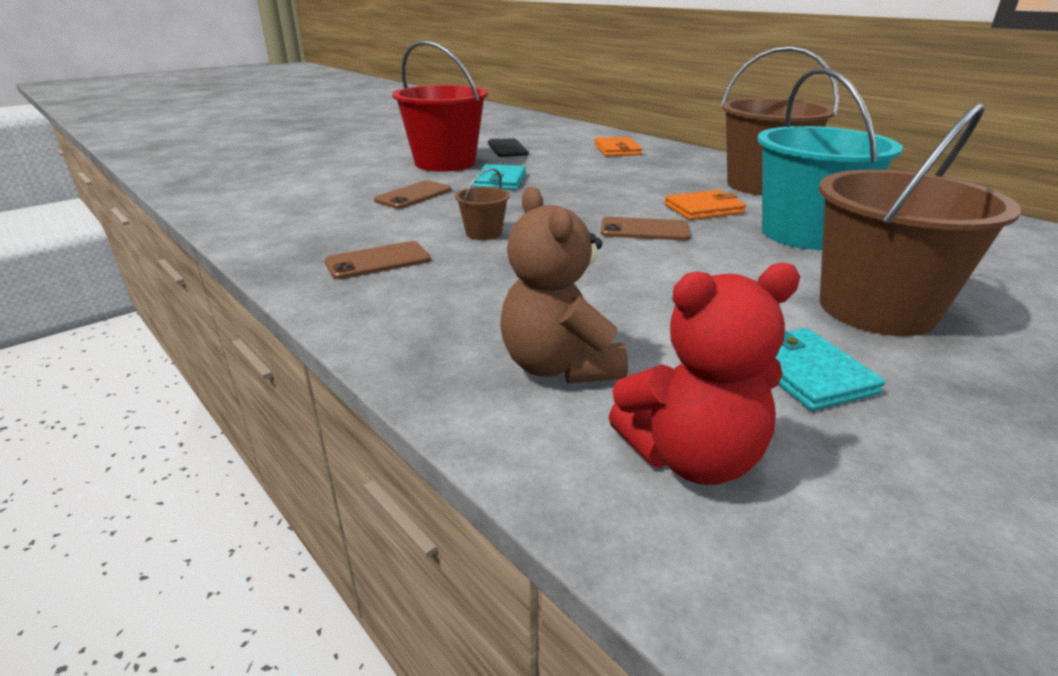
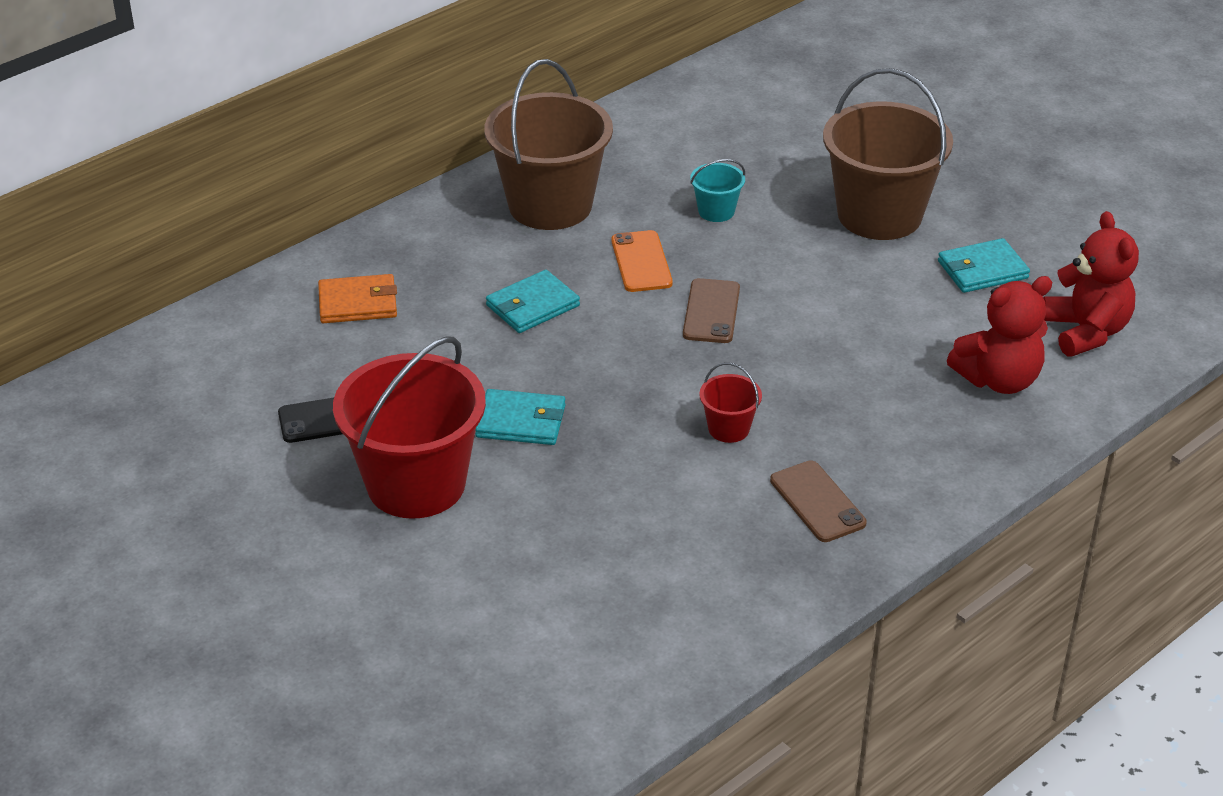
camera: 90 degrees left, 10 degrees up
(413, 195) = (587, 501): brown phone -> none
(483, 233) = (728, 428): brown bucket -> red bucket
(559, 366) = (998, 380): brown teddy bear -> red teddy bear
(630, 182) = (532, 306): none -> turquoise wallet
(704, 209) = (641, 262): orange wallet -> orange phone
(805, 234) = (716, 211): turquoise bucket -> turquoise bucket, size x0.43

